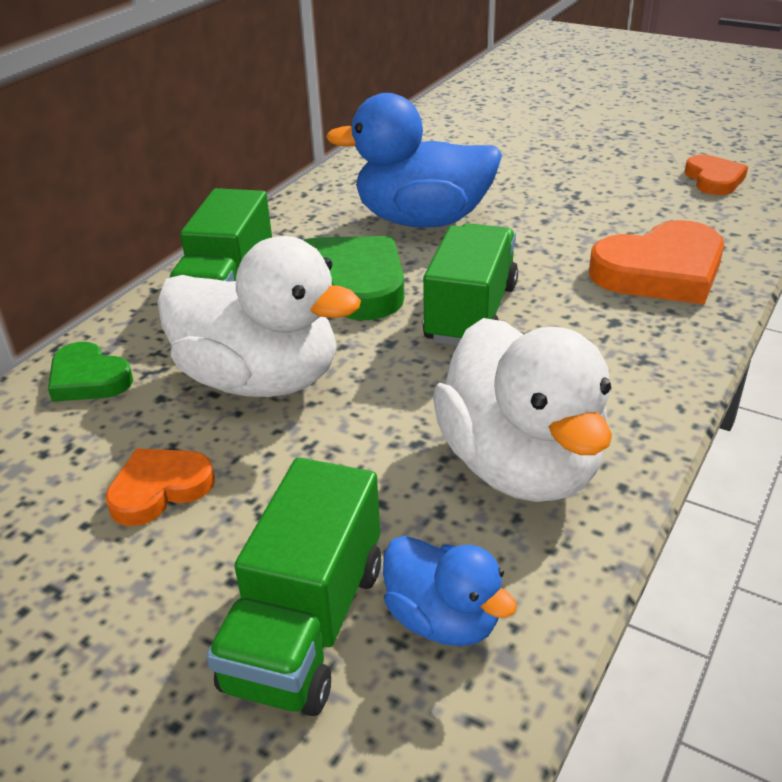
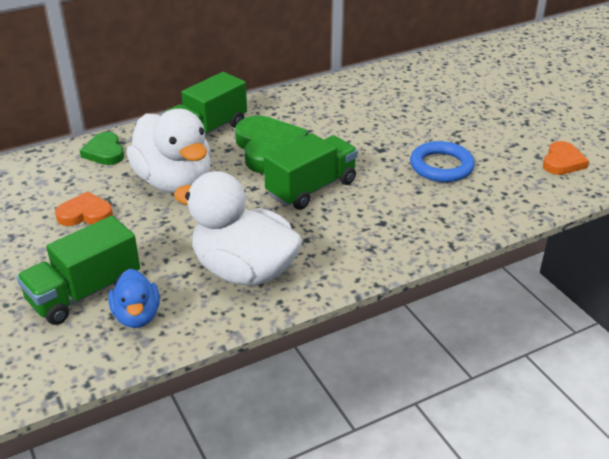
camera: 30 degrees right, 0 degrees up
(422, 220) = (349, 126): blue duck -> none
(520, 465) = (244, 271): white duck -> white duck turned 105 degrees clockwise
(594, 229) = (441, 166): none -> blue ring
(660, 271) = (446, 205): orange heart -> none

